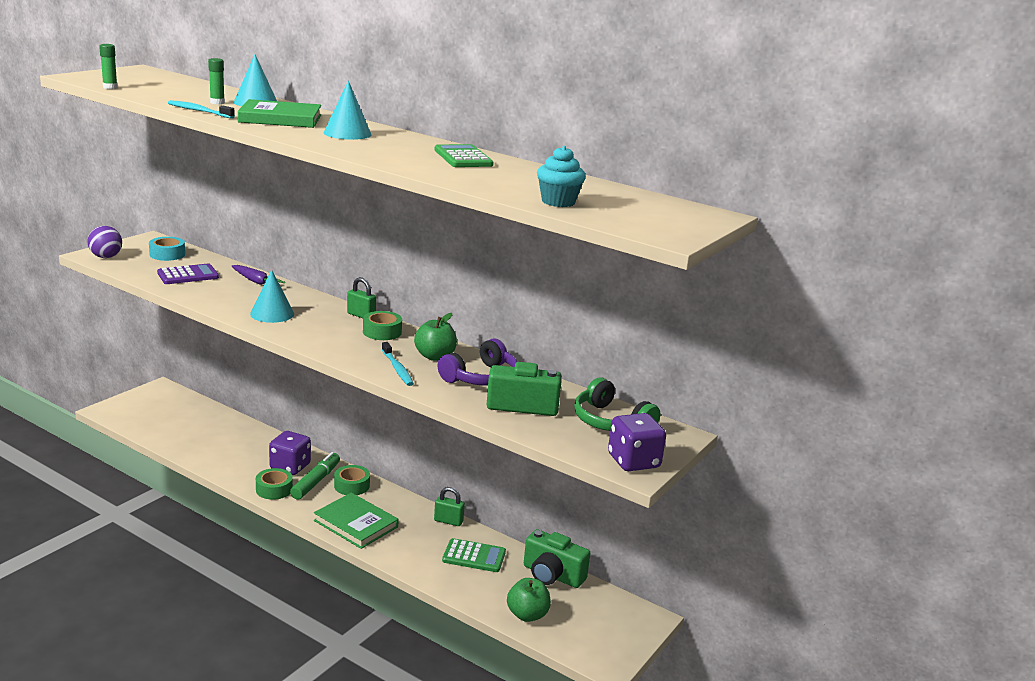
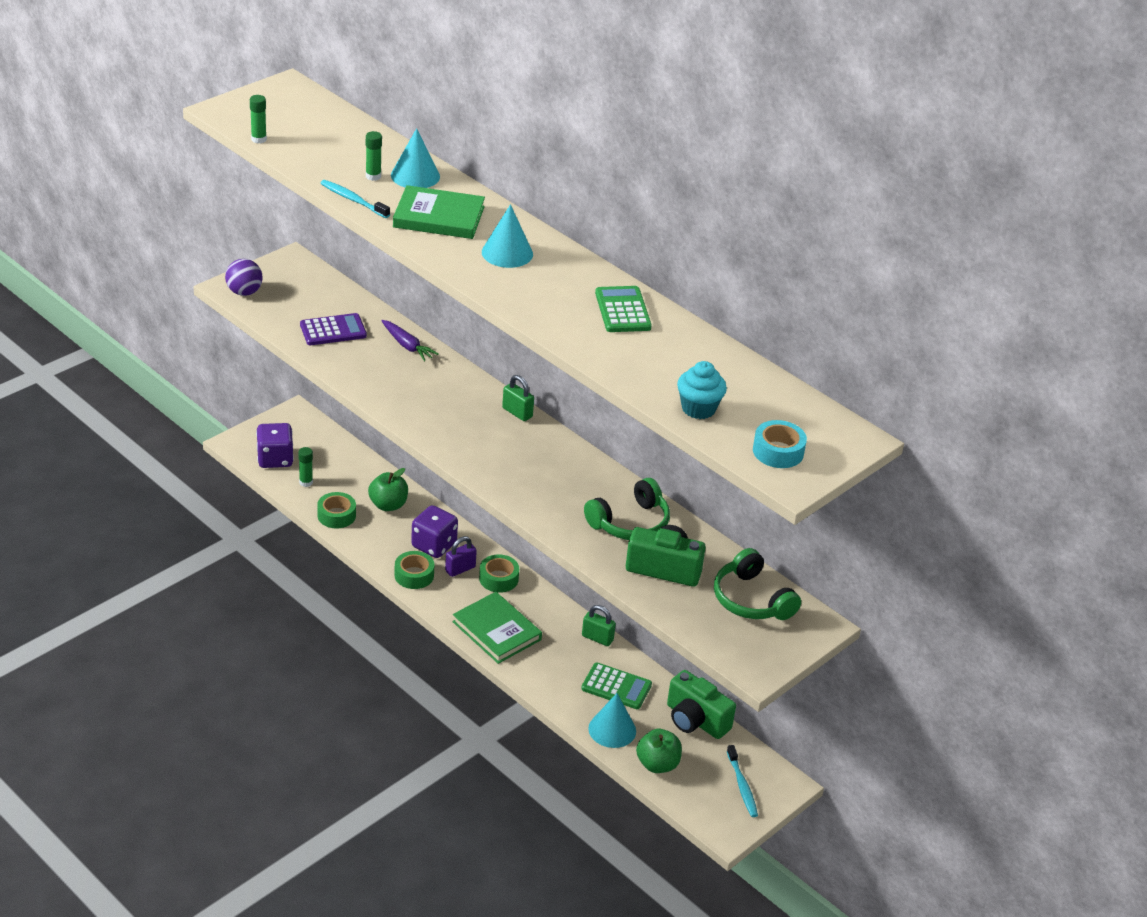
camera: 10 degrees right, 15 degrees up
(167, 254) = (311, 290): turquoise tape -> turquoise tape (778, 451)
(170, 432) = (306, 482): none -> green glue stick
(272, 314) = (420, 403): turquoise cone -> turquoise cone (612, 729)
(316, 481) = (460, 569): green marker -> purple padlock
(382, 332) = (536, 442): green tape -> green tape (336, 515)
(397, 369) = (543, 503): turquoise toothbrush -> turquoise toothbrush (742, 786)
(435, 356) = (587, 486): green apple -> green apple (388, 505)
(481, 377) = (630, 523): purple headphones -> green headphones
(633, 461) = (758, 656): purple dice -> purple dice (275, 459)

